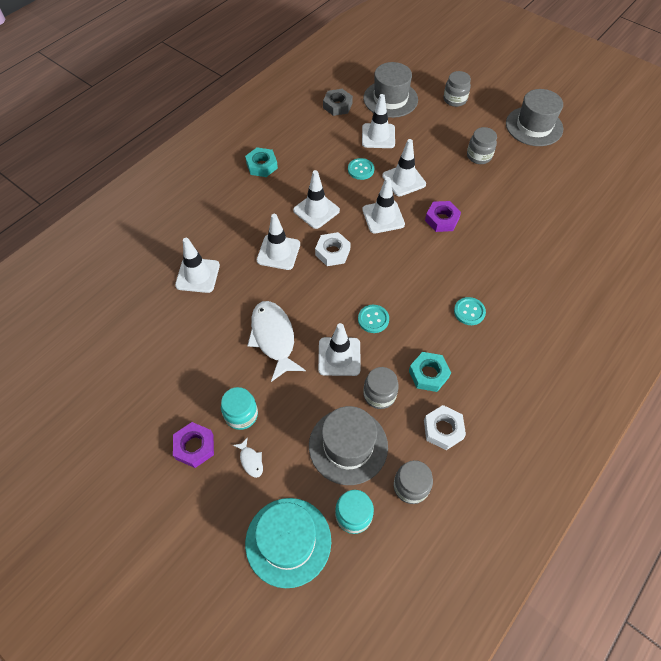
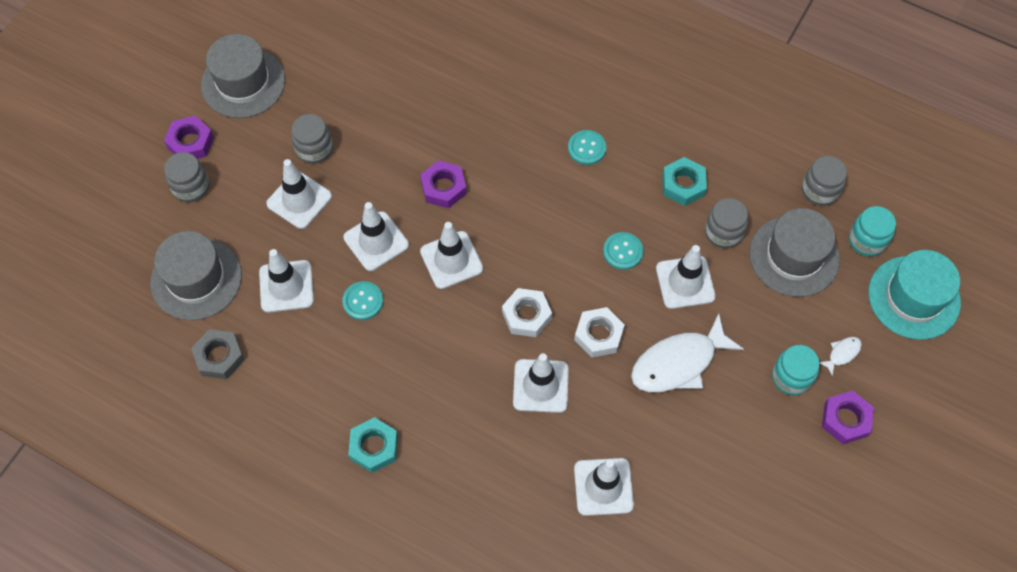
camera: 100 degrees left, 5 degrees up
(316, 210) = (454, 349): white traffic cone -> white traffic cone (299, 200)
(443, 429) = (747, 165): white nut -> white nut (598, 335)
(487, 101) = (190, 142): none -> purple nut

